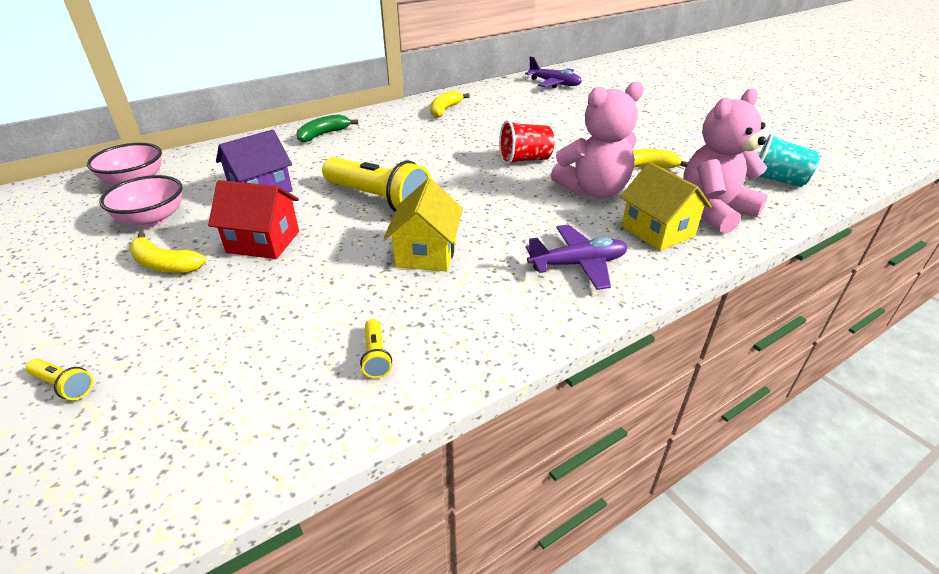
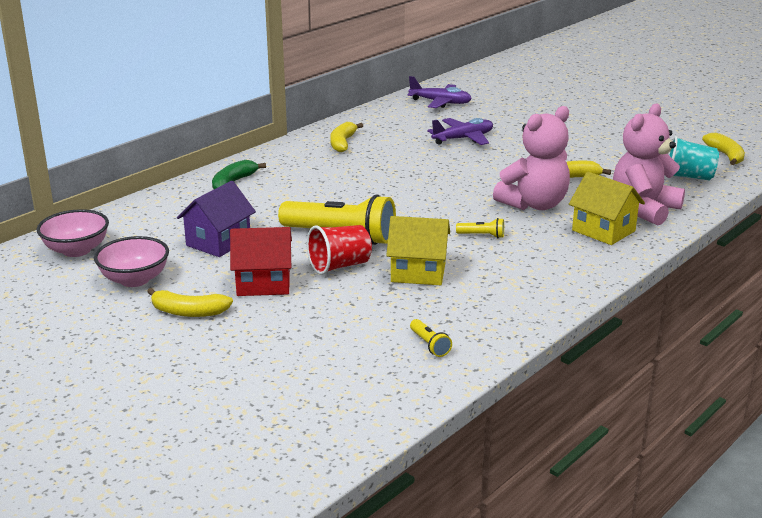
camera: 15 degrees left, 10 degrees down
(64, 385) = (196, 399): yellow flashlight -> yellow flashlight (482, 235)
(426, 253) = (418, 272): yellow house -> yellow house turned 75 degrees counterclockwise
(524, 160) = (456, 184): red cup -> red cup (339, 266)
(578, 264) = (550, 263): purple plane -> purple plane (463, 139)
(826, 161) = (725, 155): none -> yellow banana

